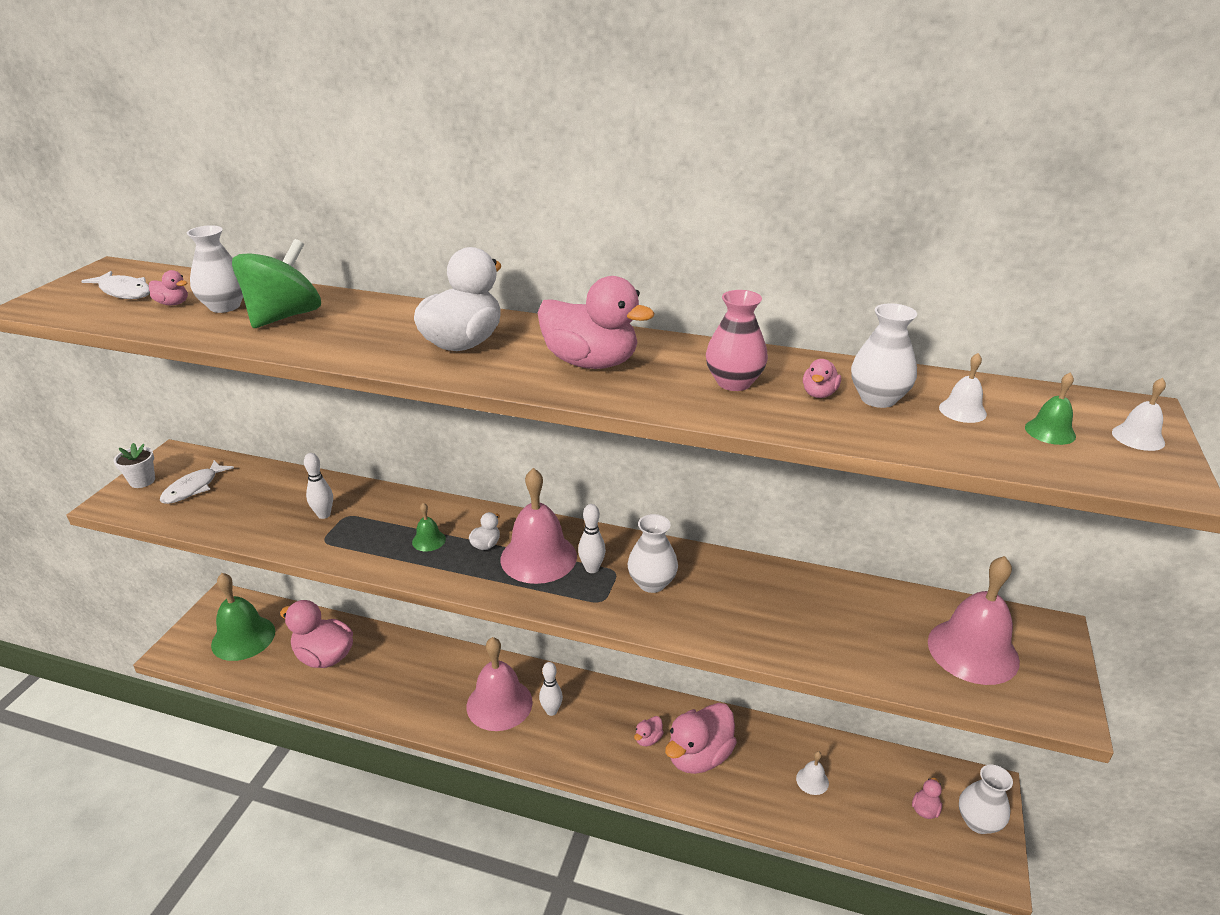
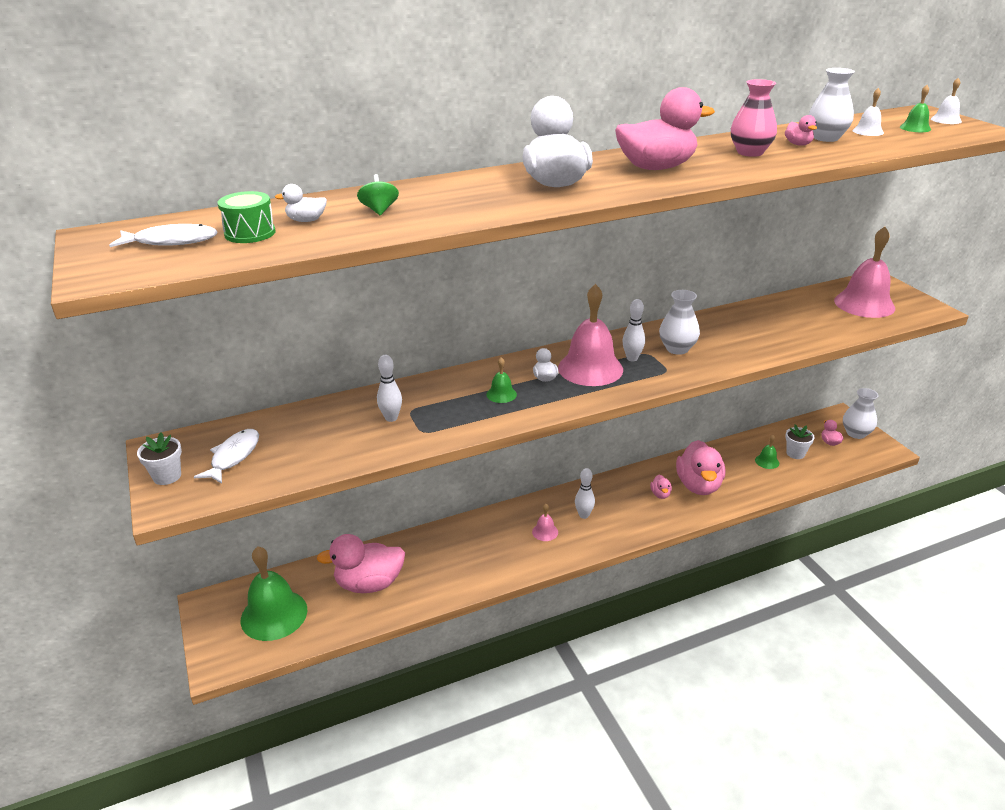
camera: 40 degrees left, 0 degrees up
(173, 303) = (250, 233): pink duck -> green drum
(193, 488) = (233, 456): white fish -> white fish turned 150 degrees counterclockwise
(225, 306) = (306, 220): white vase -> white duck
(284, 317) = (379, 210): green spinning top -> green spinning top, size x0.46
(499, 704) = (545, 532): pink bell -> pink bell, size x0.45
(812, 780) = (767, 461): white bell -> green bell
(860, 794) = (795, 453): none -> white flower pot

